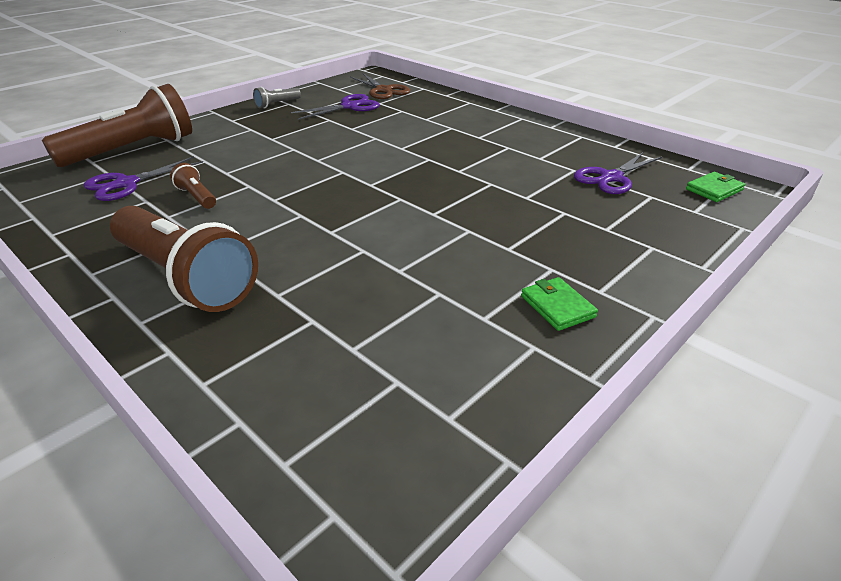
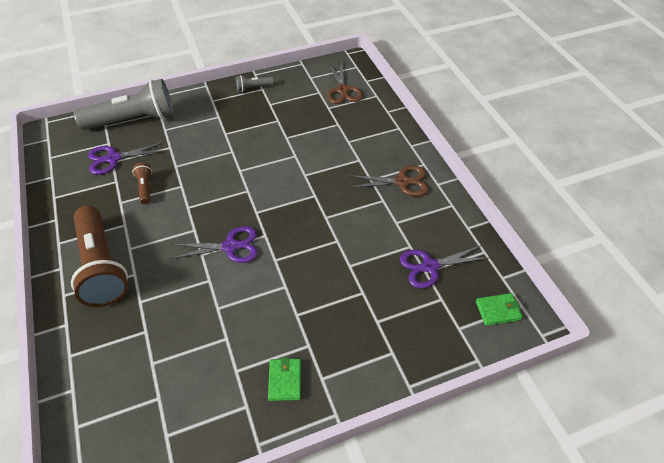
camera: 25 degrees right, 15 degrees up
(132, 150) = (133, 120): brown flashlight -> grey flashlight
(350, 106) = (303, 107): purple scissors -> purple scissors (231, 246)
(514, 132) = (402, 182): none -> brown scissors

